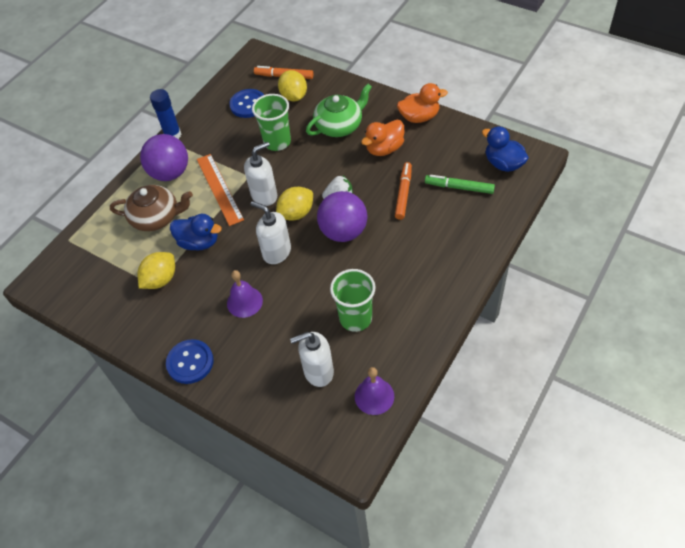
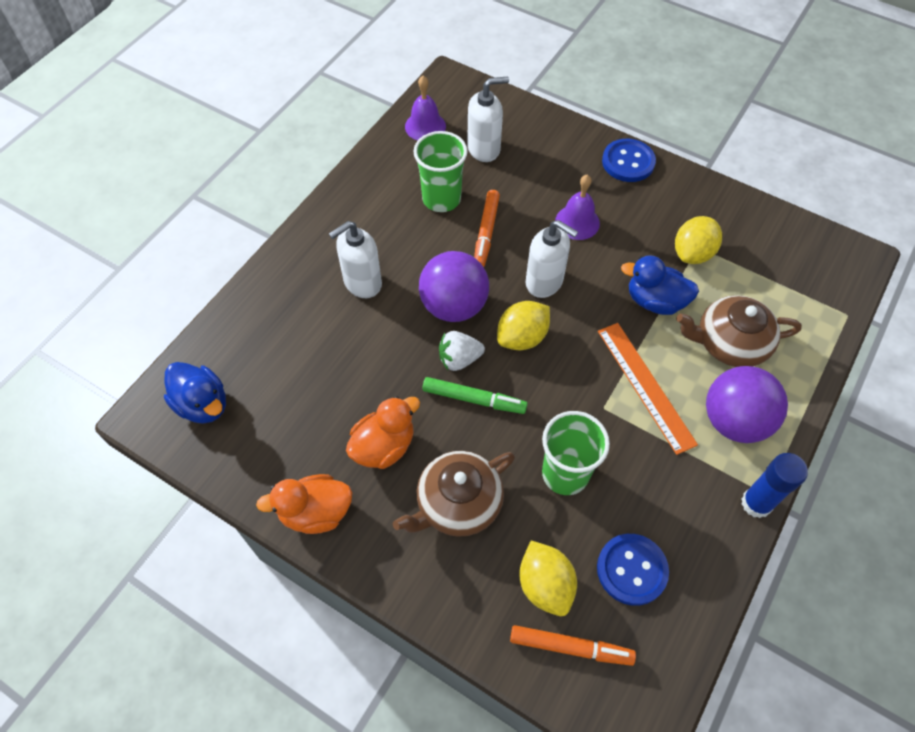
camera: 175 degrees right, 5 degrees up
(264, 195) = (573, 370): white soap dispenser -> white soap dispenser (362, 283)
(339, 125) = (457, 503): green teapot -> brown teapot
(403, 193) = (363, 361): orange marker -> orange marker (486, 233)
(459, 187) = (280, 366): green marker -> green marker (474, 399)

